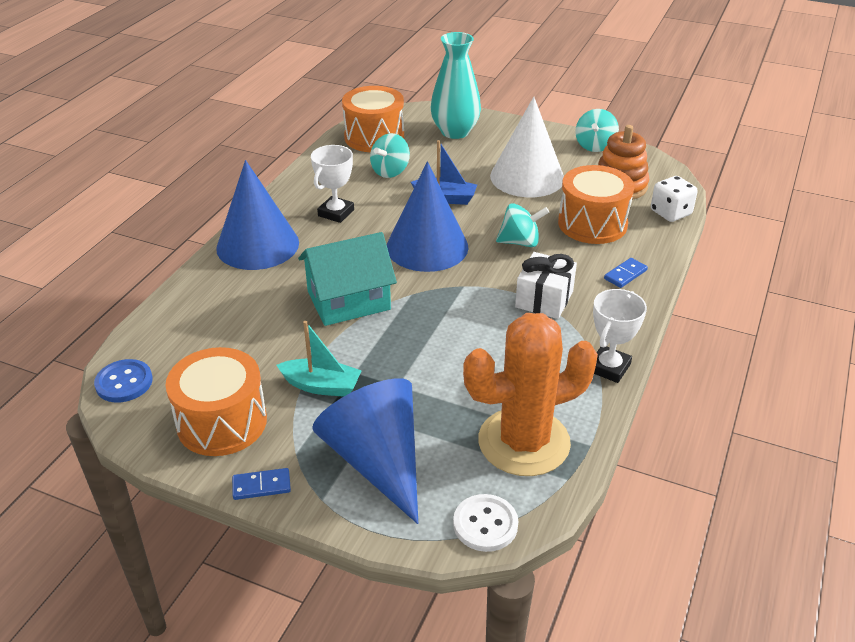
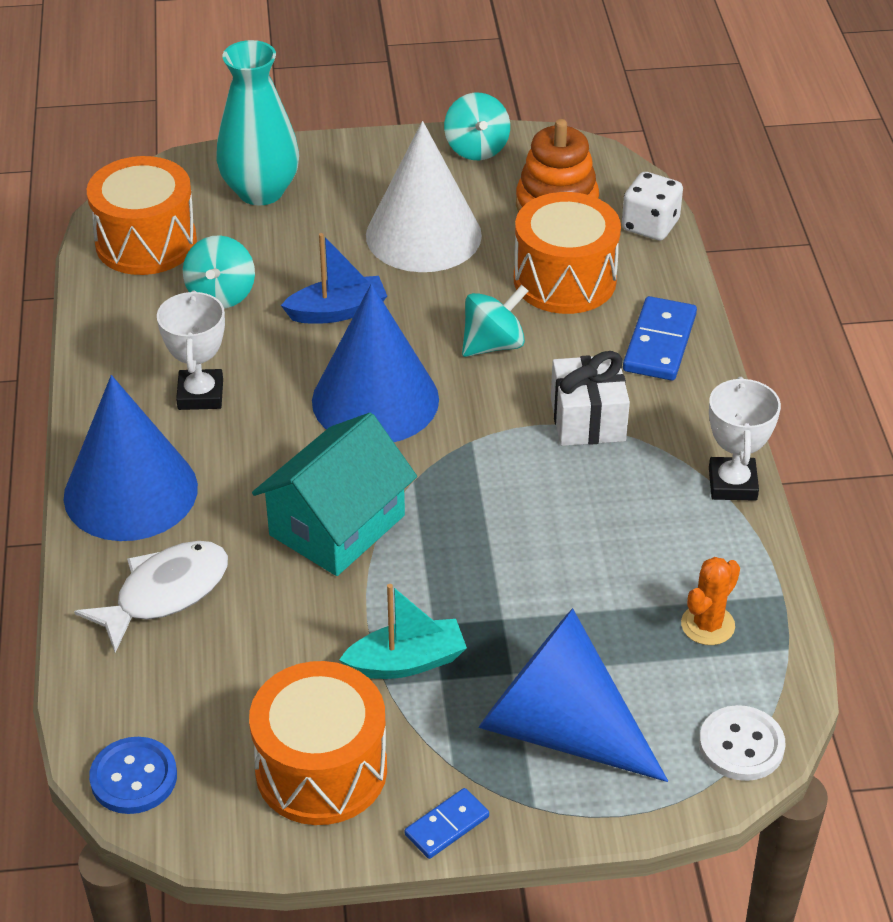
camera: 30 degrees left, 5 degrees up
(227, 299) = (165, 593): none -> white fish
(524, 442) = (707, 625): orange cactus -> orange cactus, size x0.43
(625, 274) = (660, 343): blue domino -> blue domino, size x1.69

